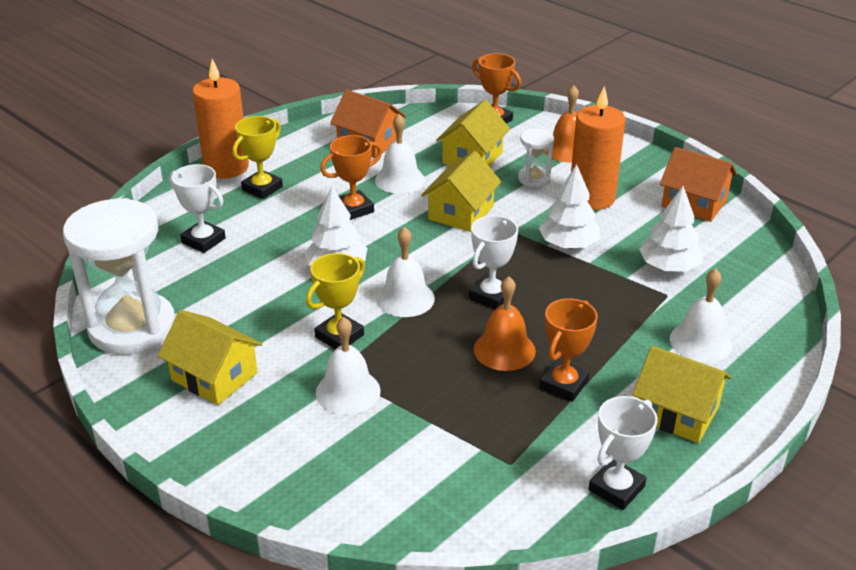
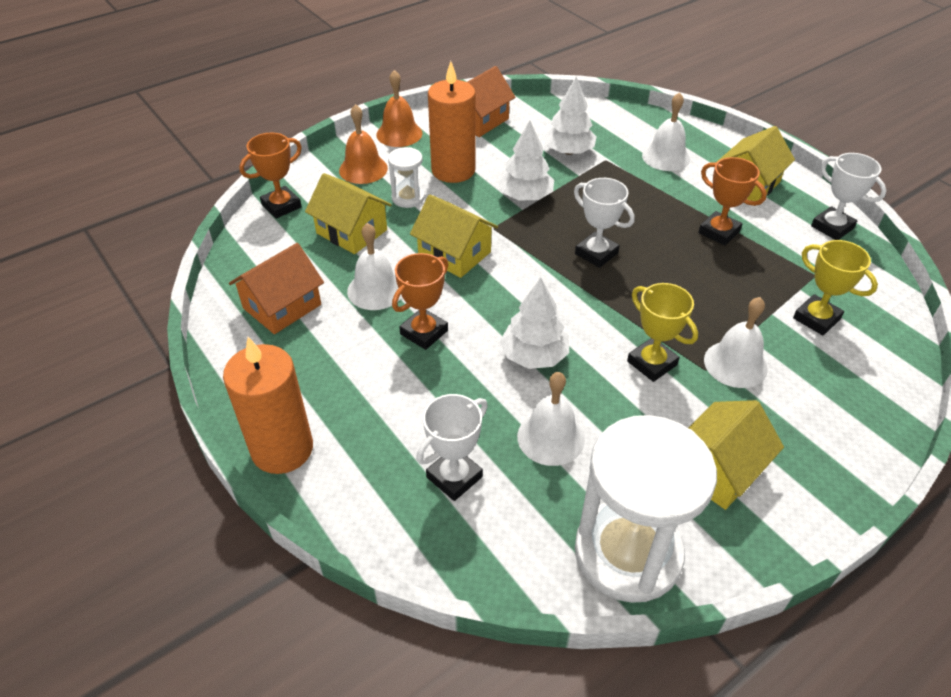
camera: 80 degrees left, 10 degrees up
(262, 188) = (350, 412): yellow trophy -> yellow trophy (816, 318)
(354, 209) = (424, 332): orange trophy -> orange trophy turned 60 degrees clockwise
(405, 298) = (594, 310): white bell -> white bell (550, 437)
(504, 350) = (674, 257): orange bell -> orange bell (399, 134)

